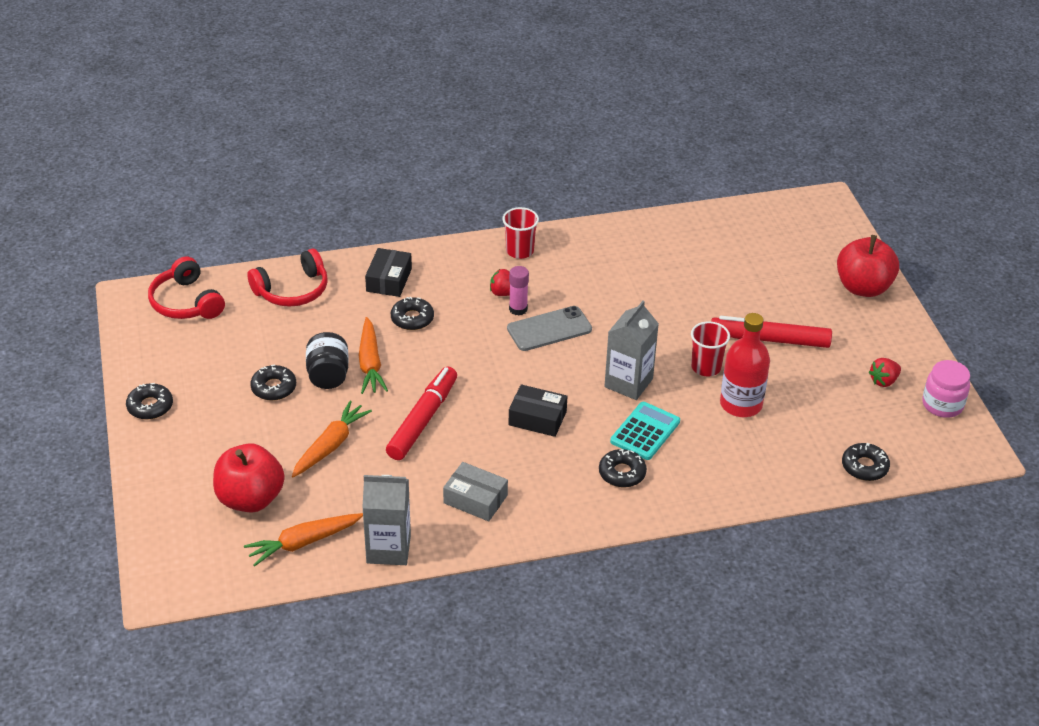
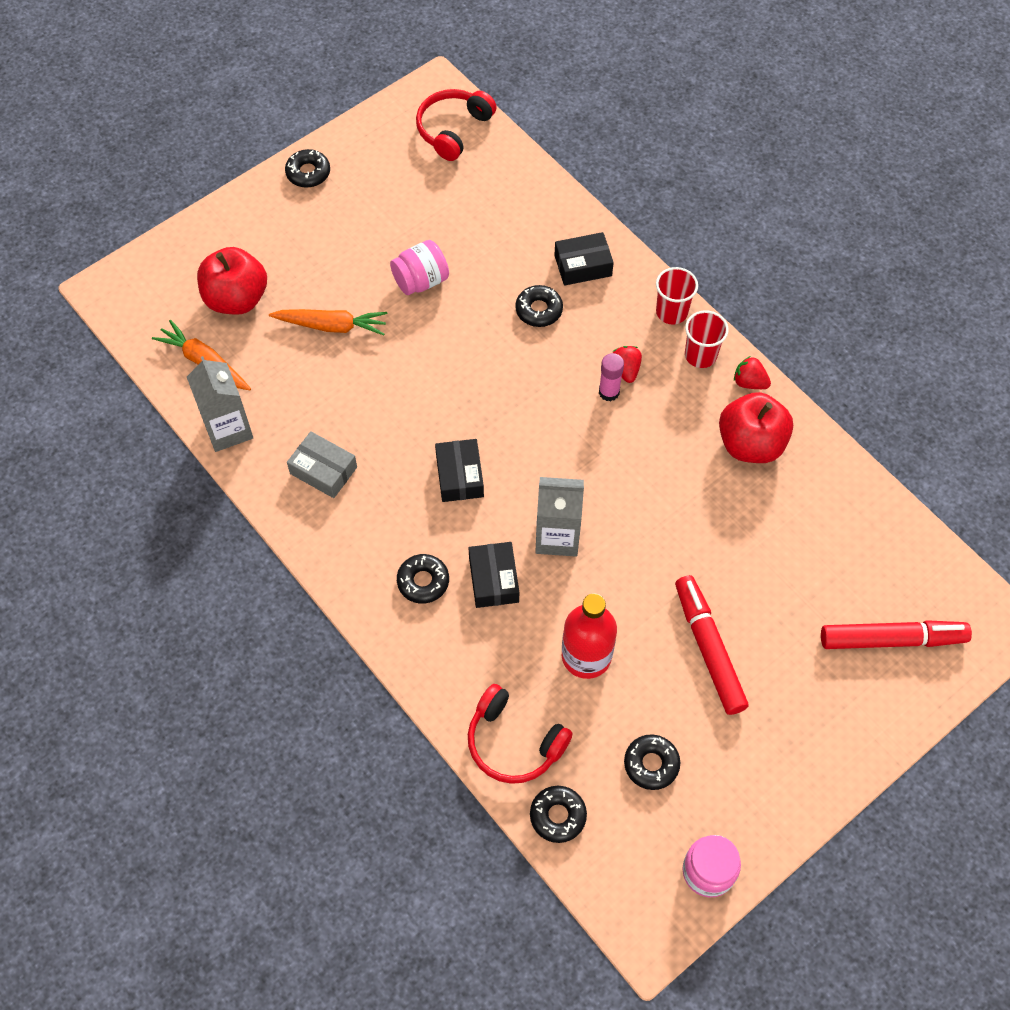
camera: 65 degrees right, 20 degrees up
(274, 388) = (381, 248): black donut -> black donut (651, 764)
(292, 290) = (519, 198): red headphones -> red headphones (514, 742)
(328, 375) = (421, 281): black jar -> pink jar
(370, 363) = (456, 305): orange carrot -> none
(423, 420) = (404, 382): red marker -> red marker (892, 639)
(475, 499) = (323, 470): grey box -> grey box turned 60 degrees counterclockwise
(549, 329) = (595, 432): grey phone -> none
(645, 432) = (493, 580): turquoise calculator -> black box
(706, 367) = (625, 600): red cup -> red cup (671, 312)
(863, 287) = (864, 718): red apple -> red apple (750, 444)
(883, 381) = (711, 793): red strawberry -> red strawberry (749, 382)

